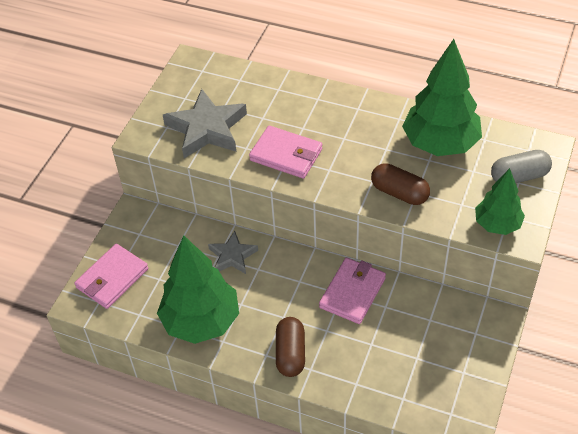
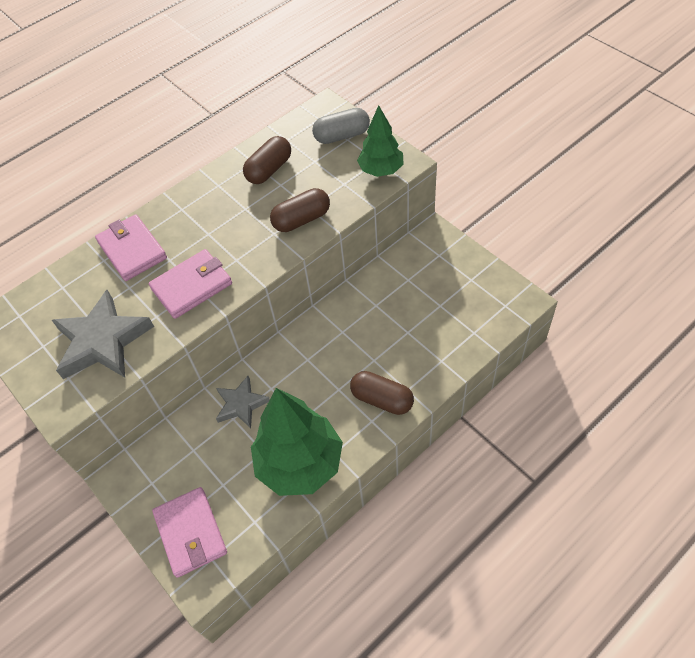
camera: 60 degrees left, 5 degrees up
(352, 292) = (346, 323): pink wallet -> pink wallet (132, 250)
(440, 144) = (269, 170): green tree -> brown capsule
(519, 176) = (342, 136): grey capsule -> grey capsule turned 60 degrees clockwise

